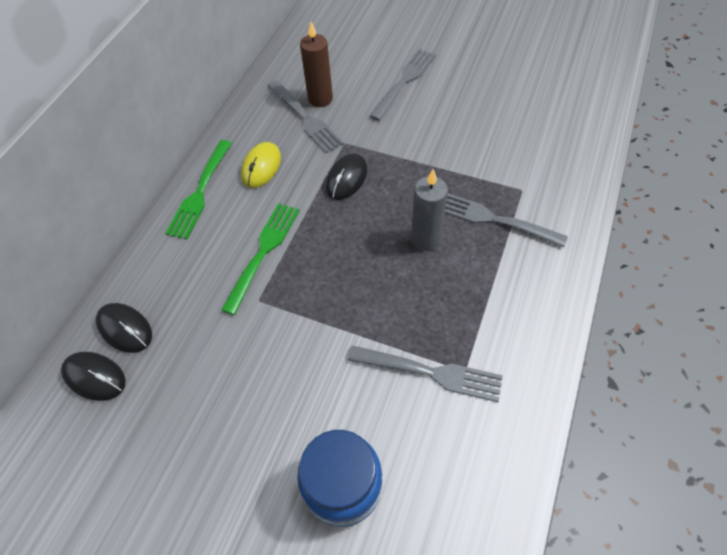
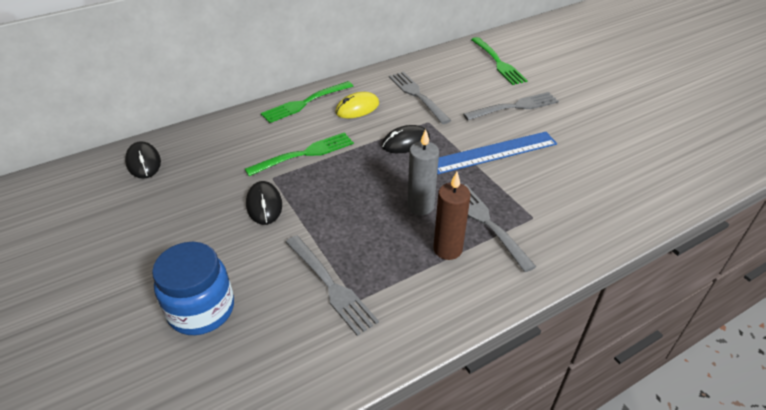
camera: 35 degrees right, 15 degrees down
(125, 329) = (185, 148): black mouse -> black mouse (264, 205)
(305, 118) = (417, 95): grey fork -> grey fork turned 150 degrees clockwise
(320, 99) = (440, 89): brown candle -> brown candle (447, 249)
(344, 38) = (498, 62): none -> green fork
(433, 143) = (494, 152): none -> blue ruler

